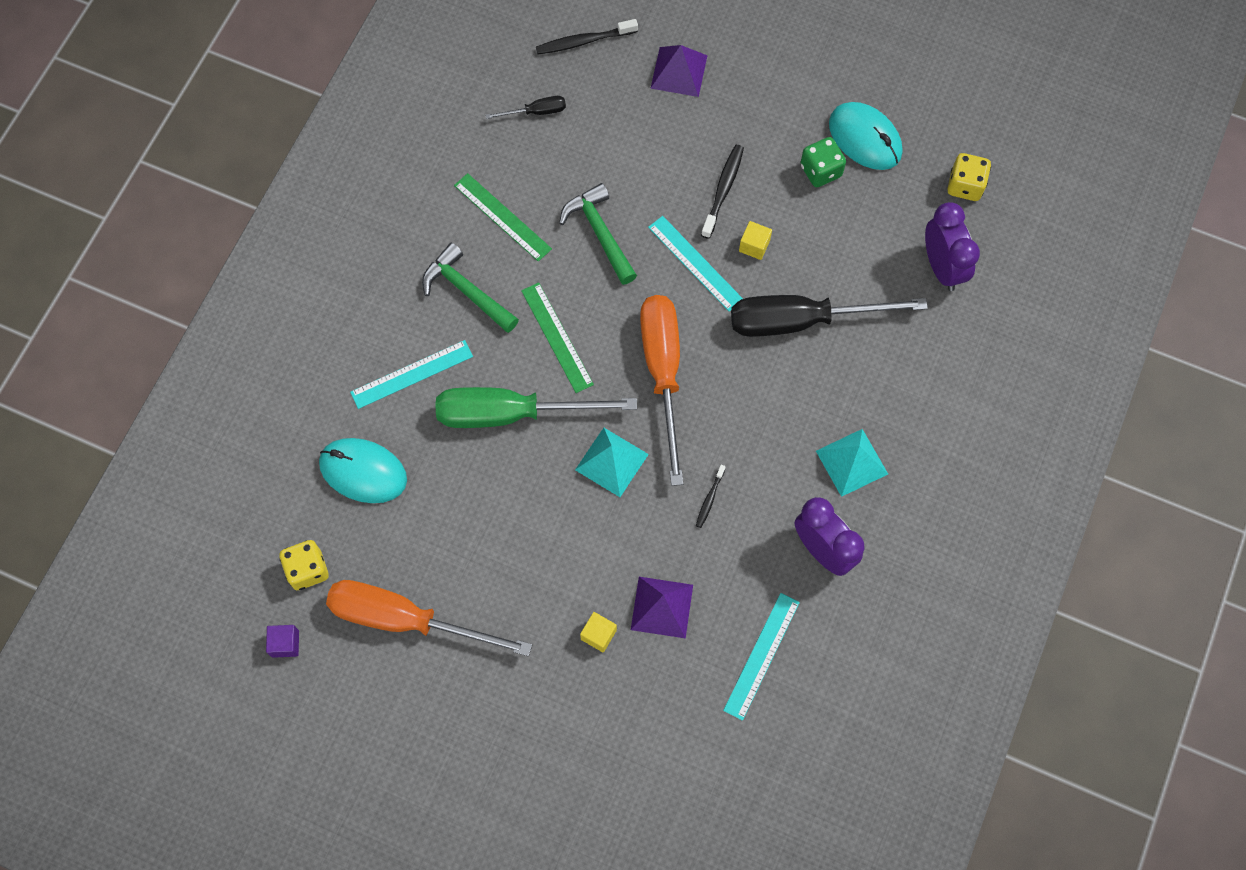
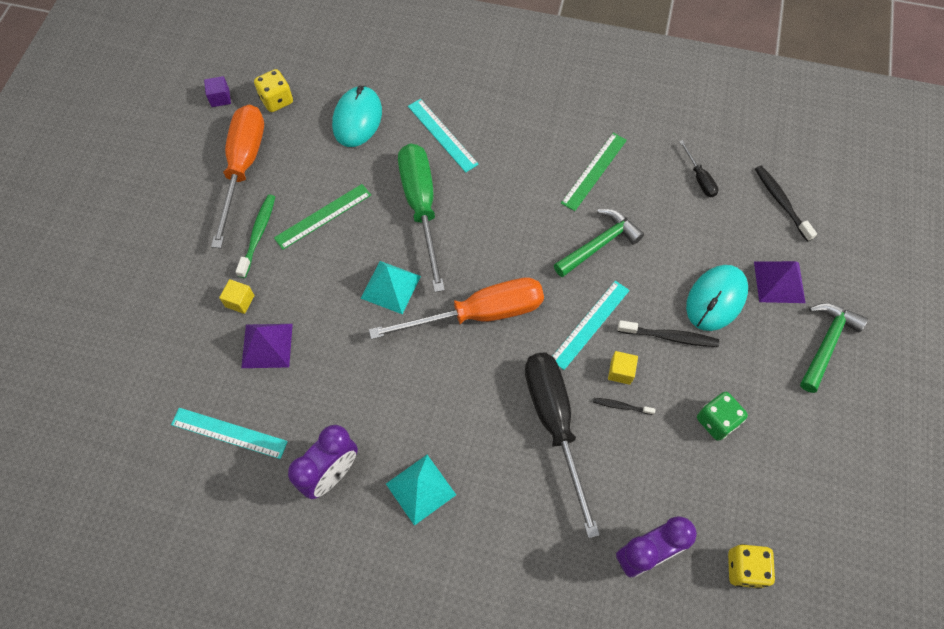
camera: 80 degrees right, 5 degrees down
(467, 291) = (521, 158): green hammer -> green hammer (826, 343)
(511, 607) = (258, 235): none -> green toothbrush
(557, 337) = (495, 228): green ruler -> green ruler (323, 216)
(710, 498) = (368, 369): black toothbrush -> black toothbrush (621, 406)
(865, 138) = (766, 459): turquoise mouse -> turquoise mouse (716, 299)

